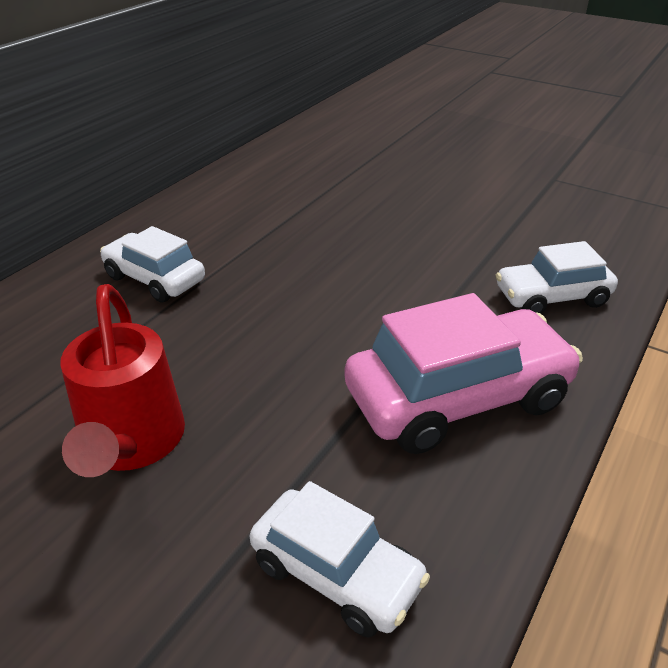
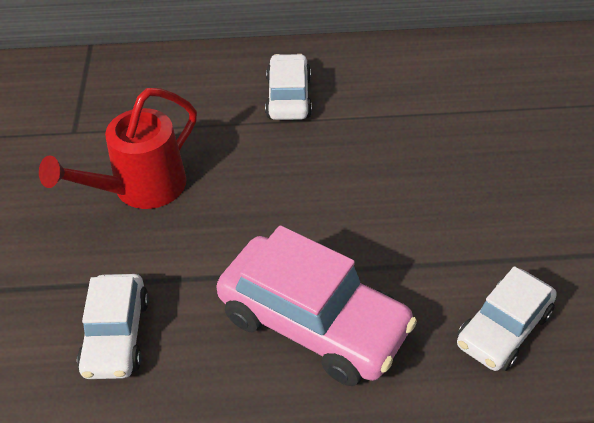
camera: 55 degrees right, 10 degrees up
(551, 297) = (503, 329): white car -> white car turned 90 degrees counterclockwise

